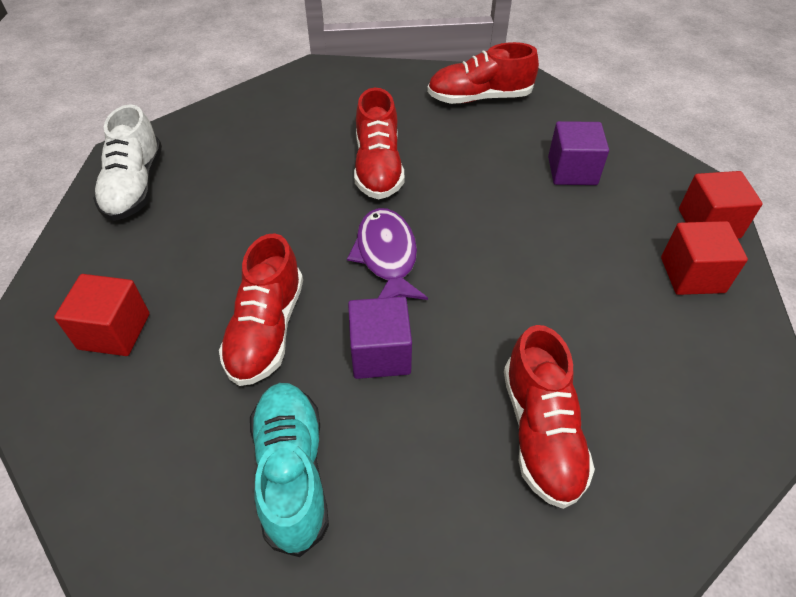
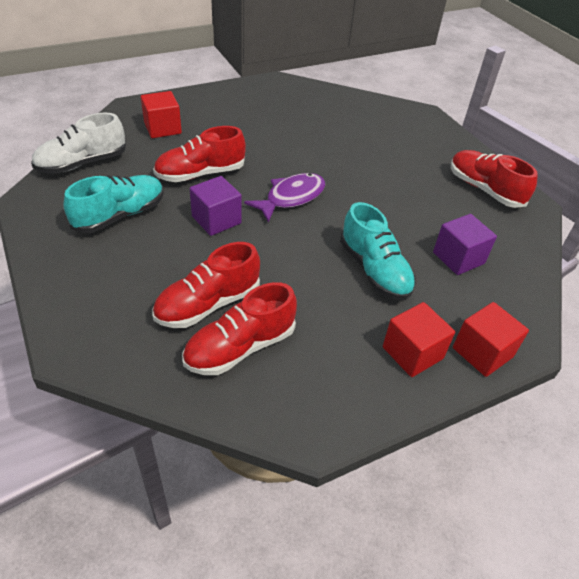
camera: 55 degrees right, 5 degrees down
(135, 186) = (259, 94): white shoe -> white shoe (82, 163)
(378, 167) = (363, 169): red shoe -> red shoe (240, 347)
(557, 244) = (374, 270): none -> turquoise shoe

